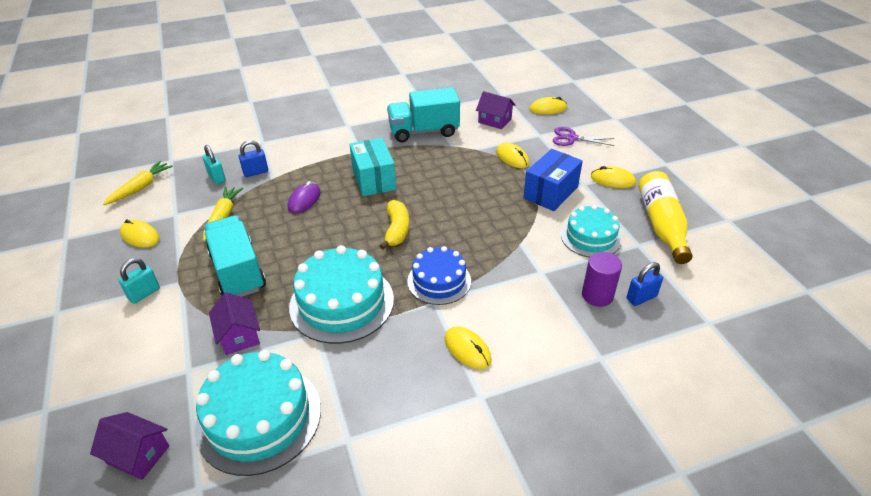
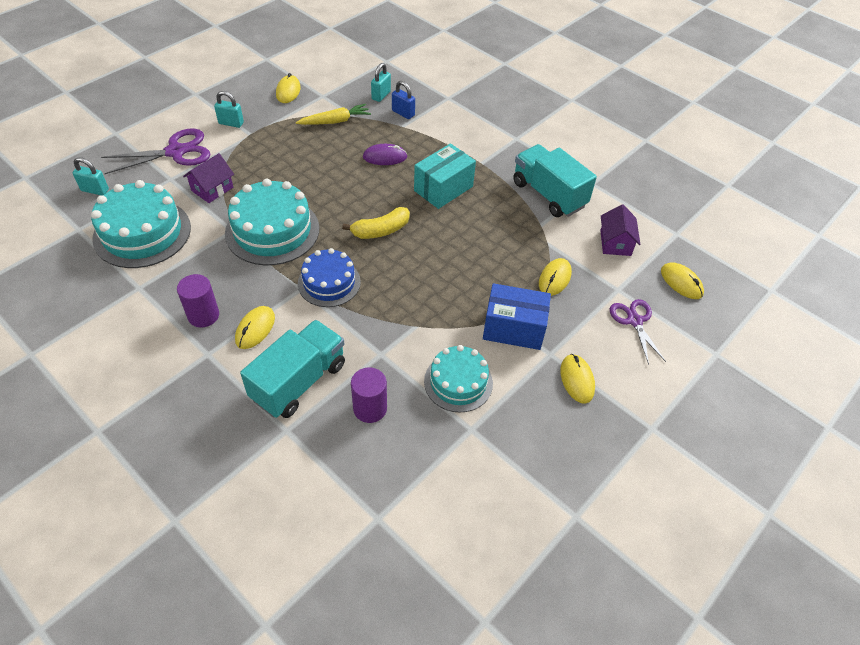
camera: 60 degrees right, 10 degrees up
(138, 454) = (95, 190): purple house -> turquoise padlock
(140, 188) = (342, 63): yellow carrot -> none
(145, 354) = (176, 152): none -> purple scissors
(238, 271) = (277, 158): turquoise truck -> turquoise truck (299, 381)
(426, 387) = (203, 315): none -> purple cylinder
(641, 297) = (385, 448): blue padlock -> none
(661, 224) = (521, 445): yellow bottle -> none

